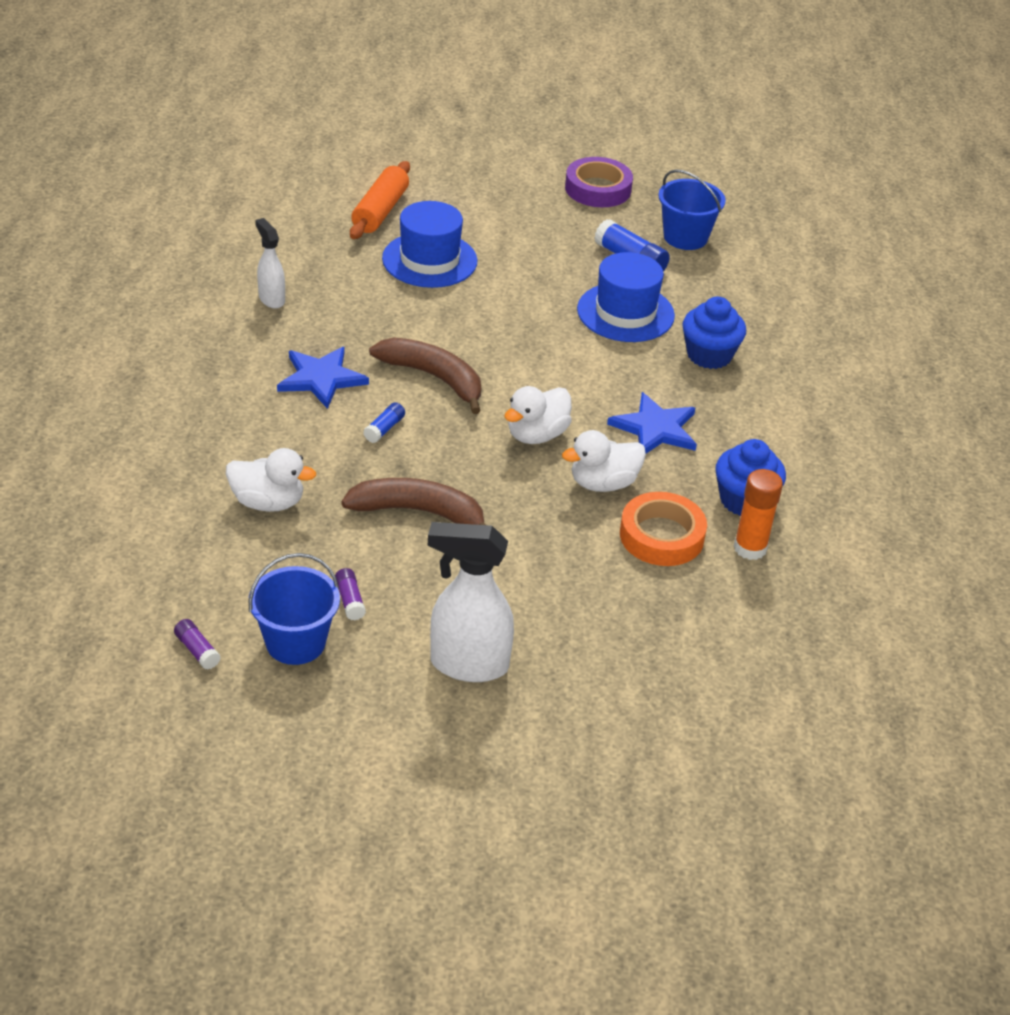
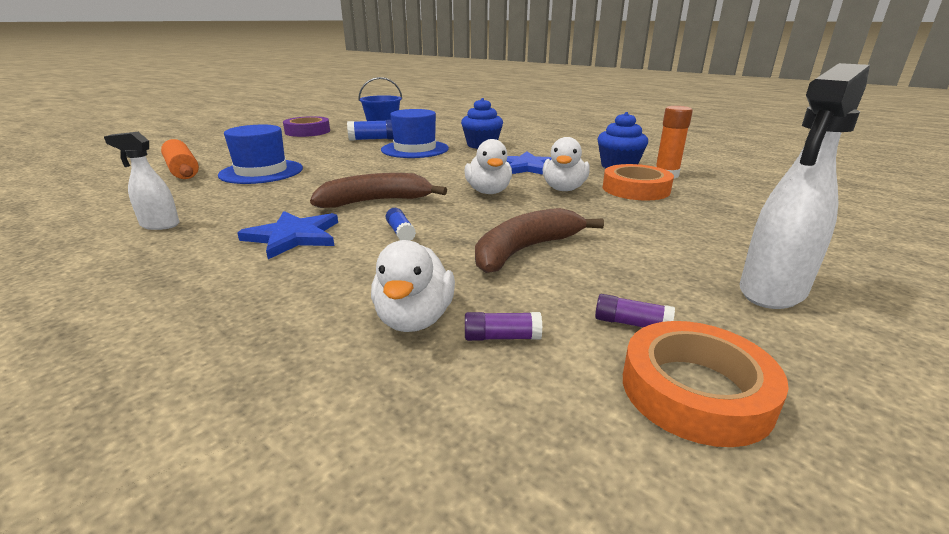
camera: 50 degrees left, 15 degrees down
(197, 650) = (678, 512): purple glue stick -> purple glue stick (502, 337)
(268, 502) = (414, 319): white duck -> white duck turned 135 degrees clockwise
(295, 642) = (695, 391): blue bucket -> orange tape

